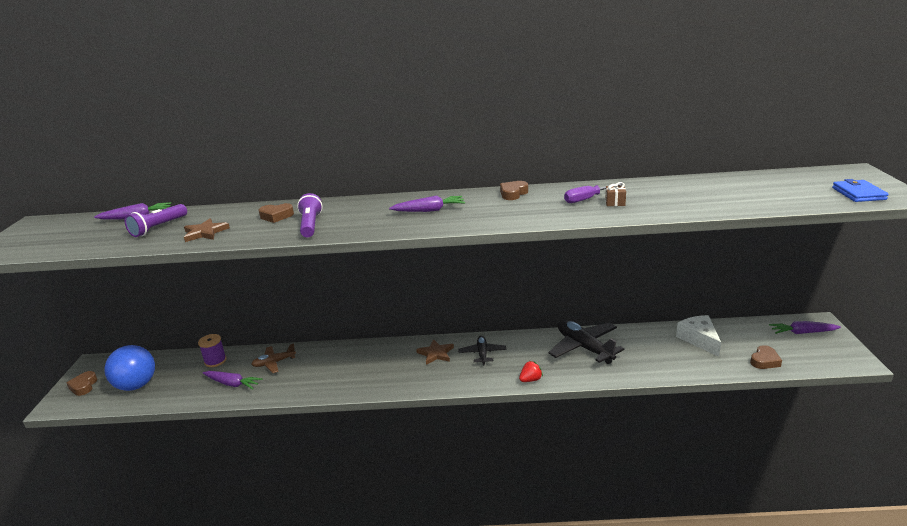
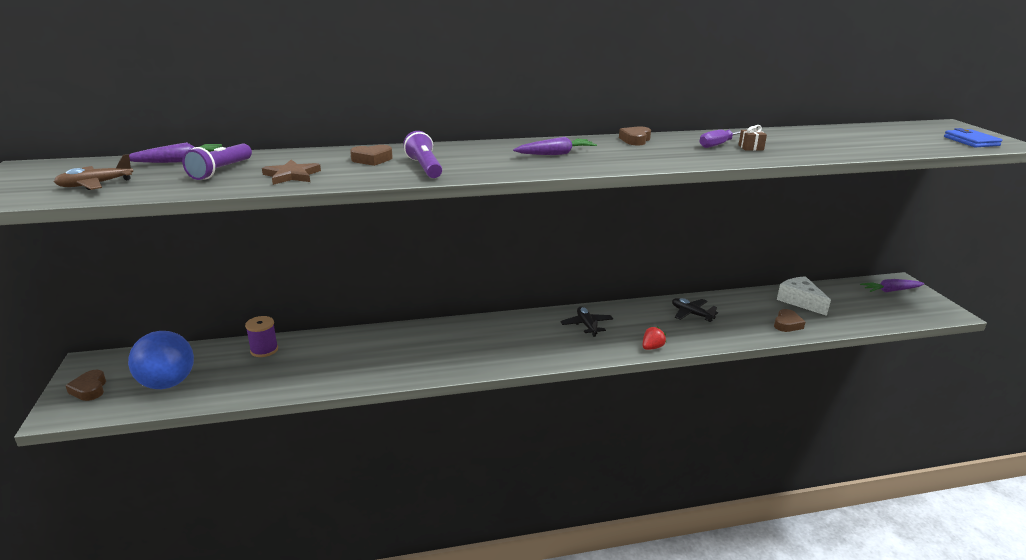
camera: 15 degrees left, 0 degrees up
(232, 384) = (300, 373): purple carrot -> none
(274, 363) = (343, 348): brown plane -> brown plane (95, 184)
(436, 353) = (534, 328): brown star -> none
(584, 347) = (691, 314): black plane -> black plane, size x0.58
(764, 361) = (870, 317): brown heart -> brown heart (787, 324)

